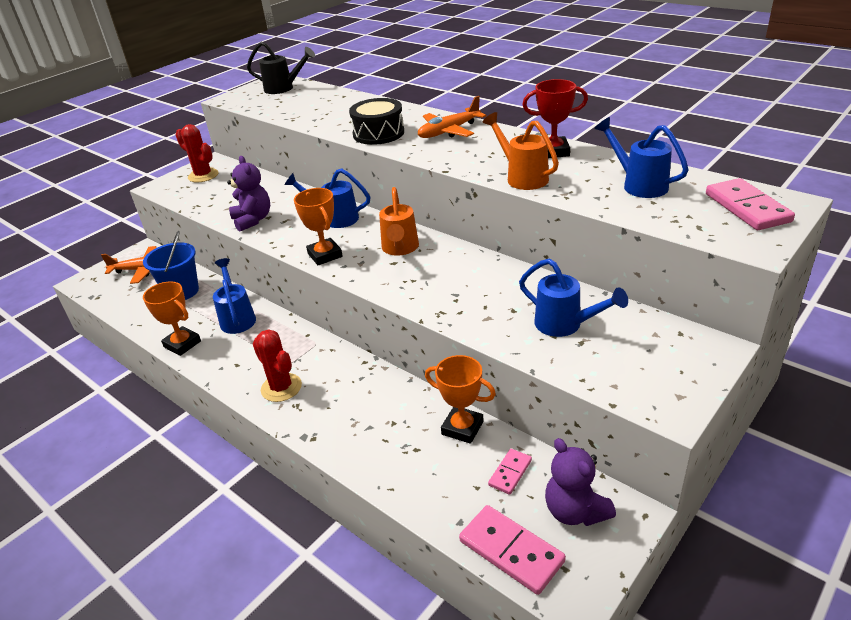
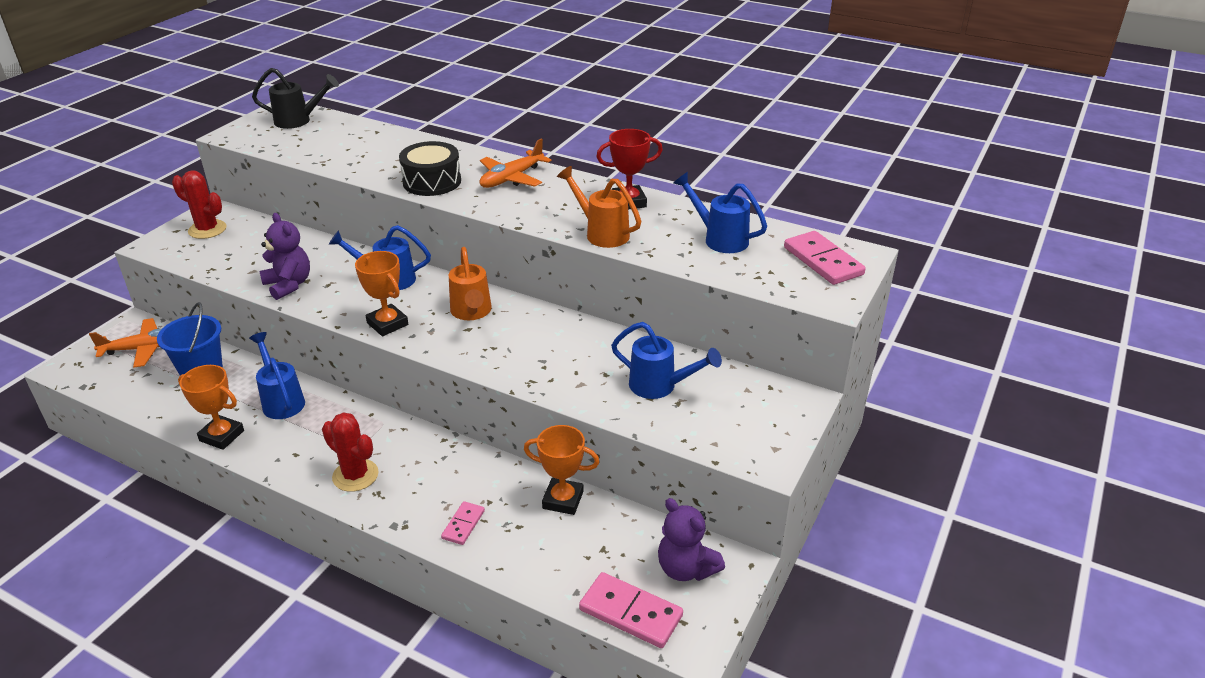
camera: 15 degrees left, 0 degrees up
(510, 473) = (618, 539): pink domino -> pink domino (463, 524)

